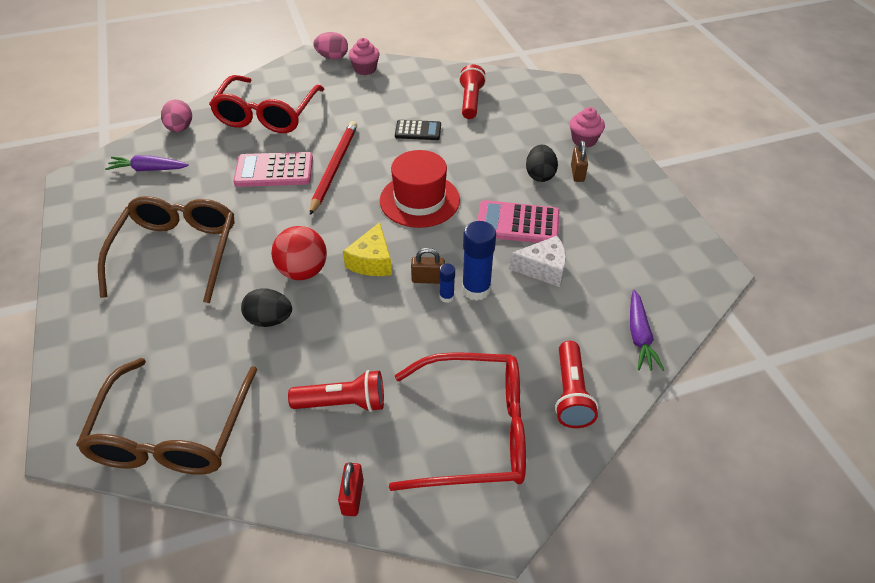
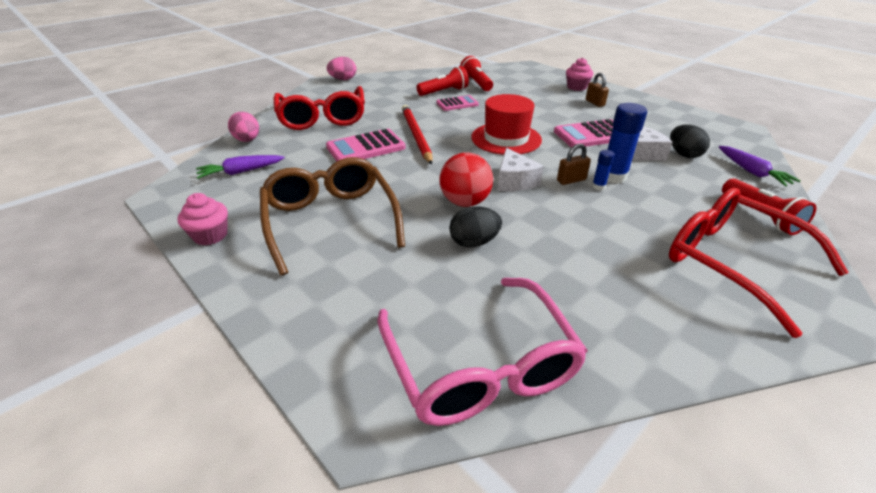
camera: 25 degrees left, 10 degrees down
(173, 433) = (480, 365): brown glasses -> pink glasses
(343, 403) = (610, 280): red flashlight -> red flashlight (444, 92)
(352, 497) = (709, 348): red padlock -> none
(365, 69) = (377, 81): pink cupcake -> pink cupcake (210, 235)
(372, 261) = (514, 181): yellow cheese -> white cheese
(418, 131) = (457, 104): black calculator -> pink calculator
(474, 431) = (732, 262): red glasses -> red glasses turned 105 degrees counterclockwise
(539, 175) = (572, 108): black egg -> black egg (684, 154)

